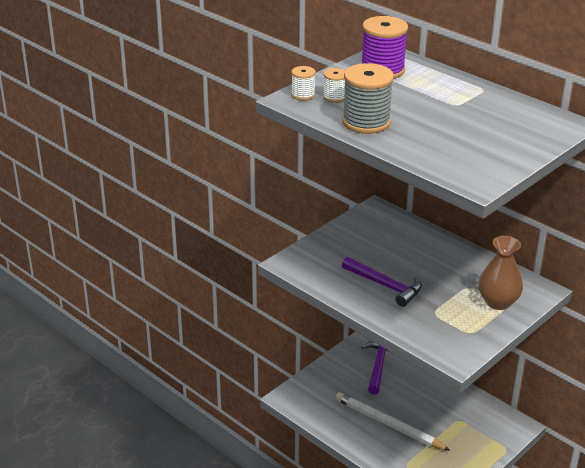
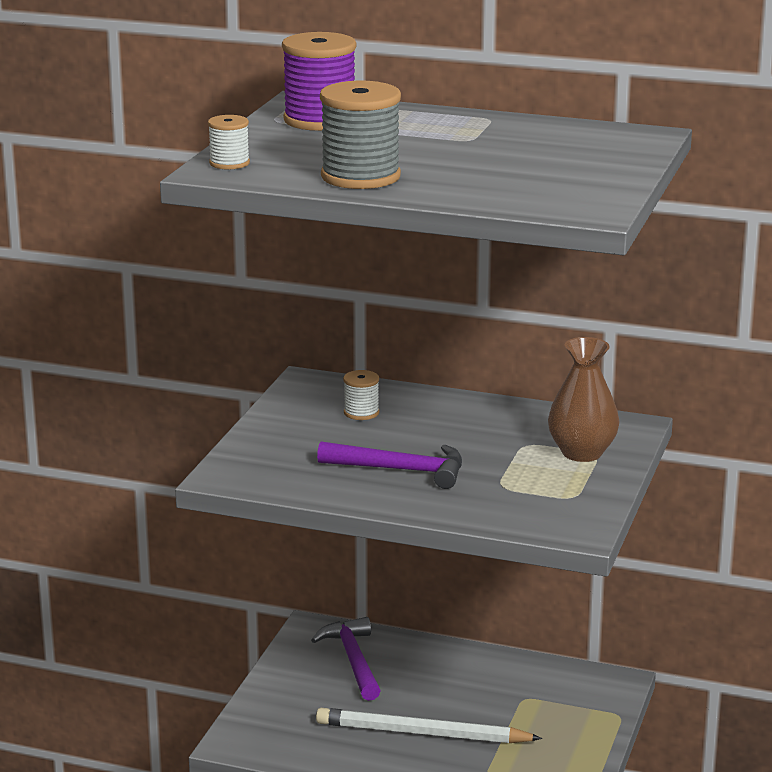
camera: 25 degrees left, 10 degrees down
(334, 97) = (281, 158): white spool -> white spool (361, 413)

